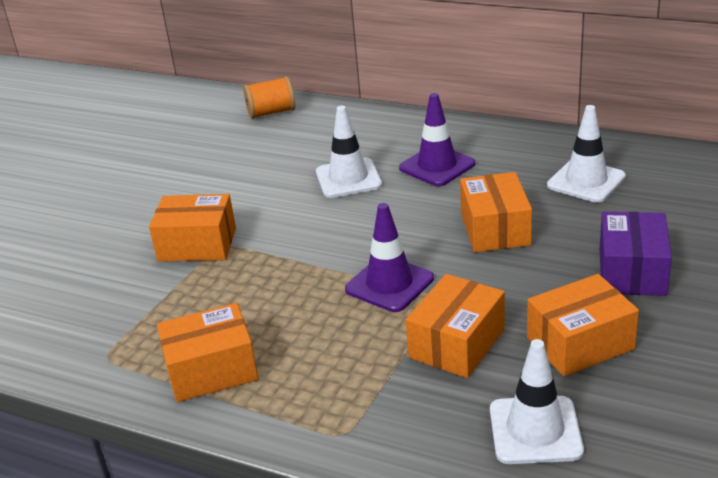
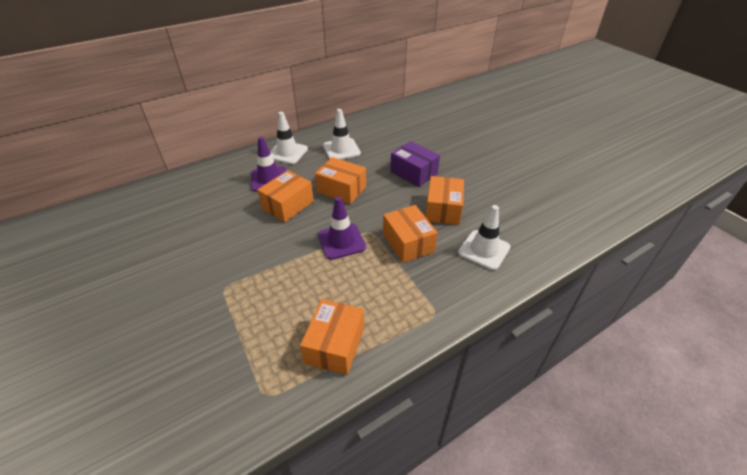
camera: 60 degrees left, 10 degrees up
(197, 244) = (208, 299): orange box -> orange box (288, 205)
(271, 112) = (121, 205): orange spool -> none
(348, 178) = (235, 210): white traffic cone -> white traffic cone (287, 153)

